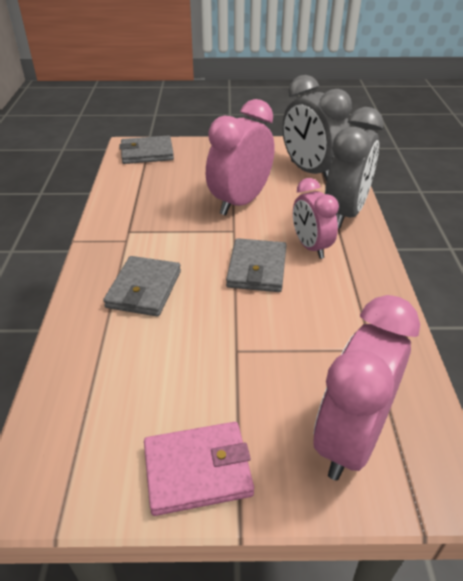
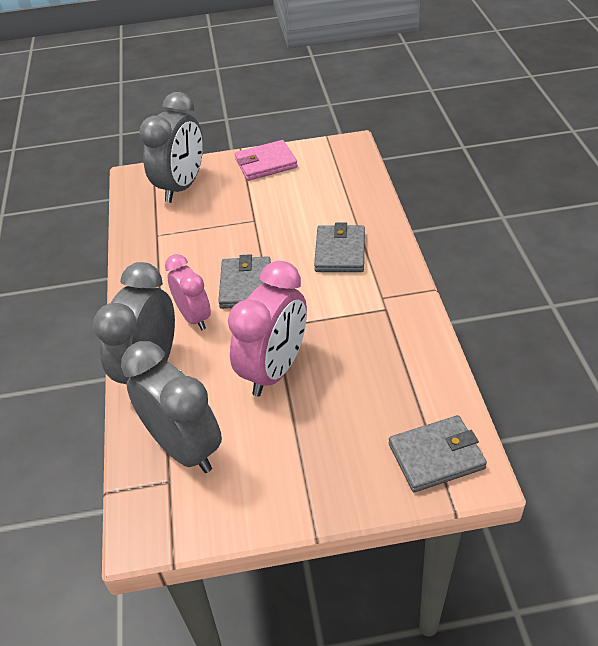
camera: 175 degrees right, 5 degrees up
(350, 439) = (181, 187): pink clock -> grey clock

